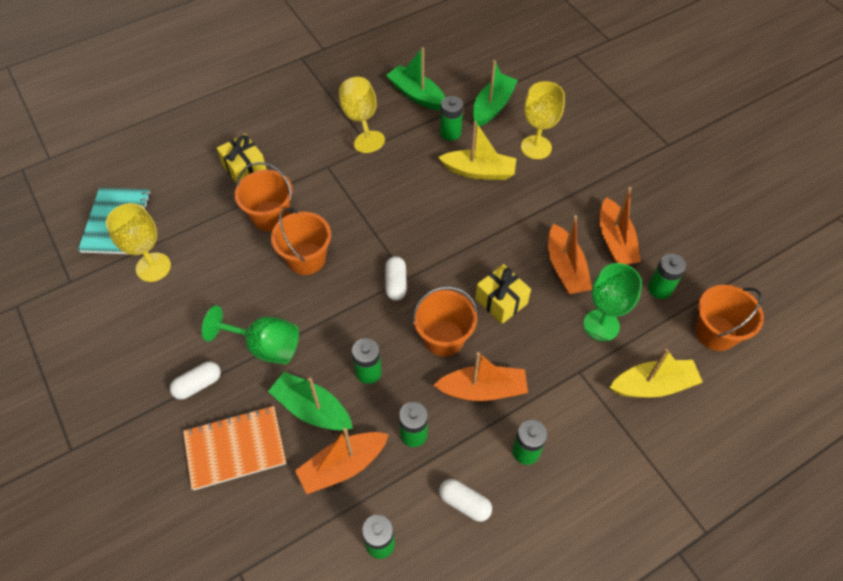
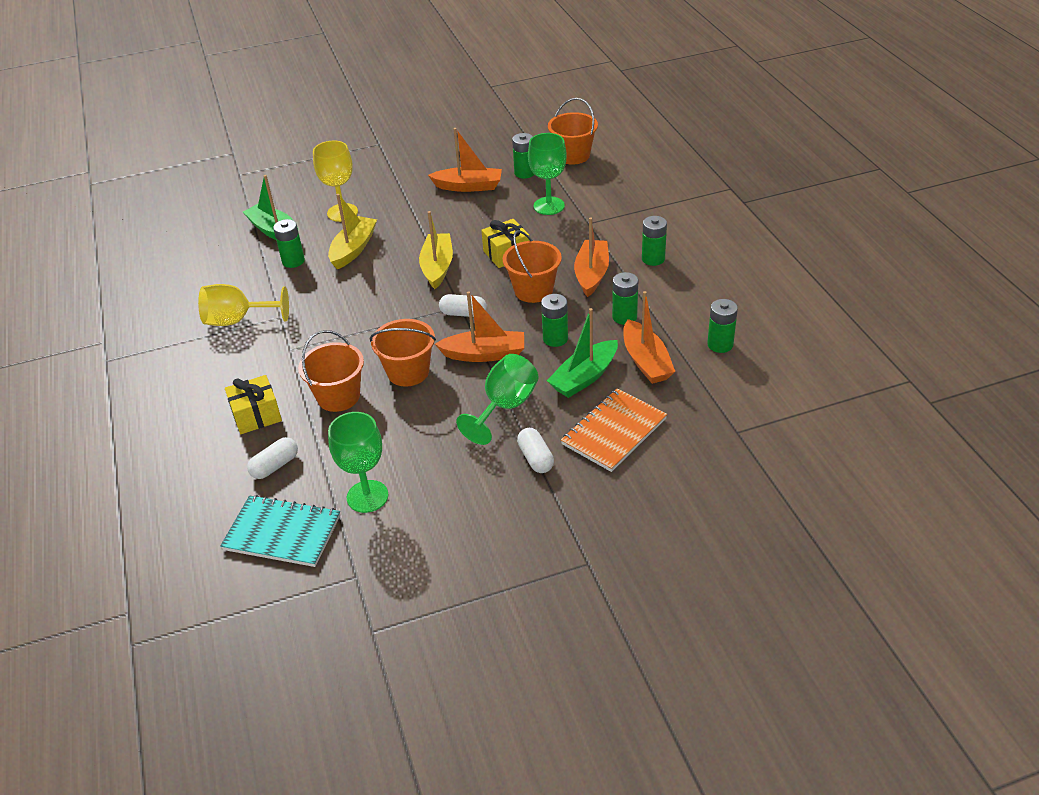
camera: 75 degrees left, 15 degrees down
(153, 267) = (367, 496): yellow goblet -> green goblet
(235, 448) = (614, 431): orange notebook -> orange notebook turned 45 degrees clockwise
(416, 95) = (226, 278): green boat -> none
(464, 503) = (692, 295): white capsule -> white capsule (275, 466)
(565, 268) = (486, 215): orange boat -> orange boat (484, 354)
(653, 385) = (610, 190): yellow boat -> yellow boat (437, 267)

